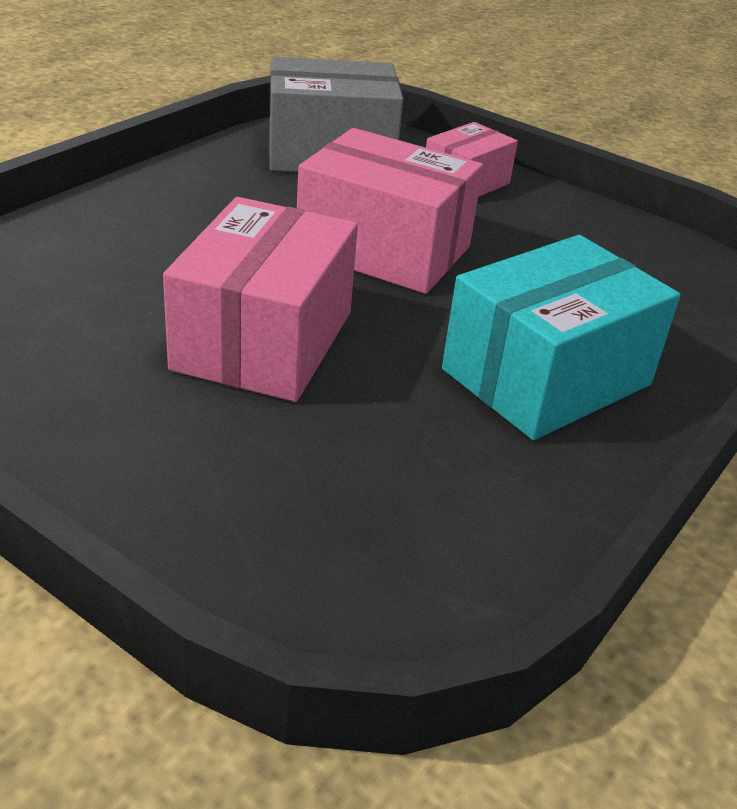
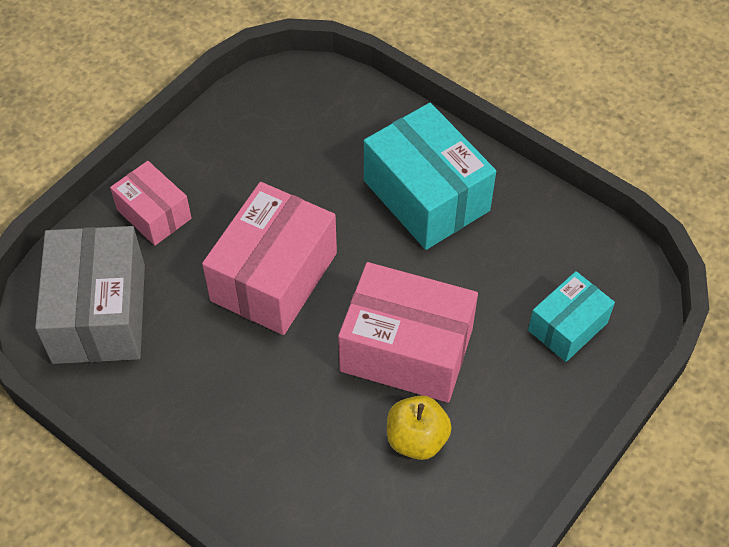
camera: 85 degrees left, 20 degrees up
(116, 339) = (416, 439): none -> yellow apple
(294, 512) = (568, 326): none -> turquoise box

